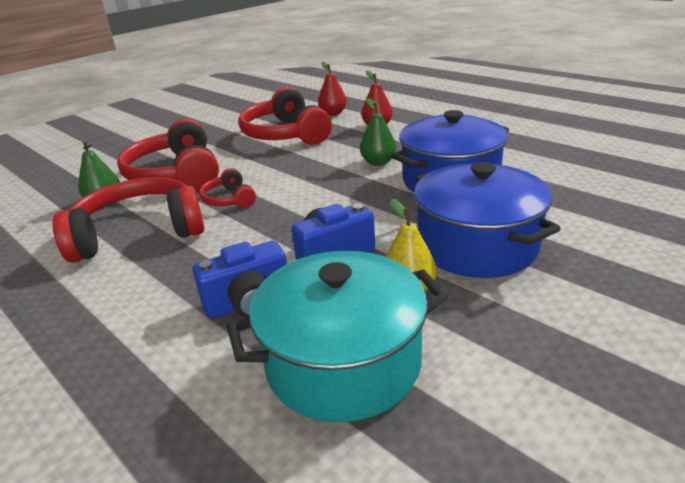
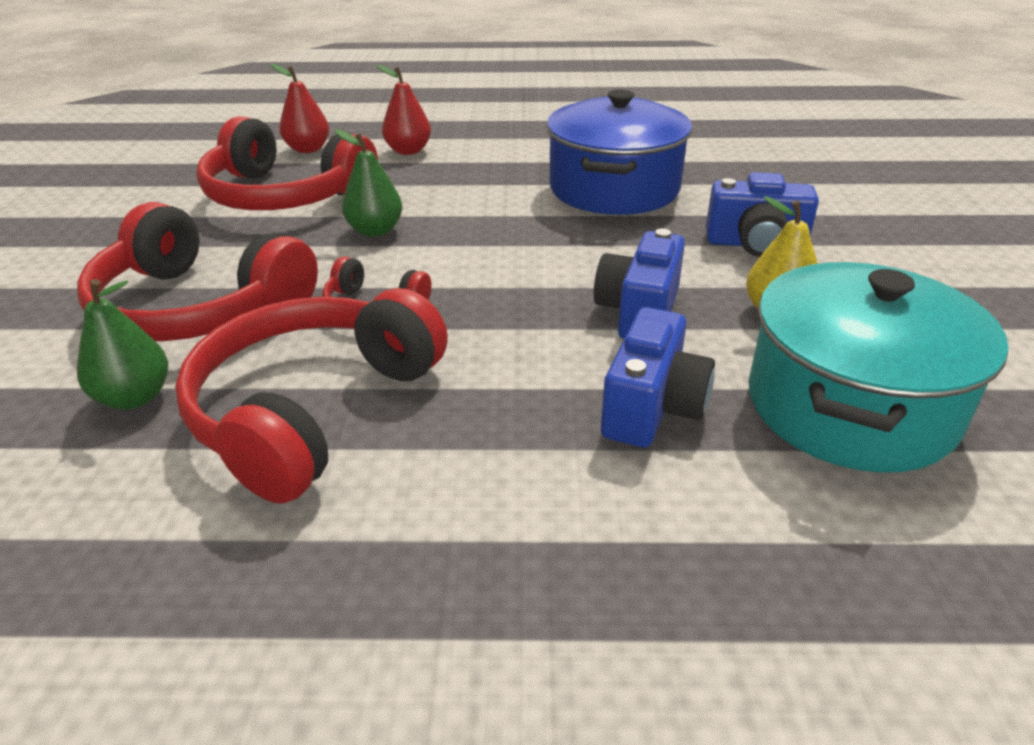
camera: 45 degrees left, 5 degrees up
(378, 162) = (495, 194): green pear -> green pear (375, 230)
(477, 245) = (755, 244): blue pot -> blue camera

